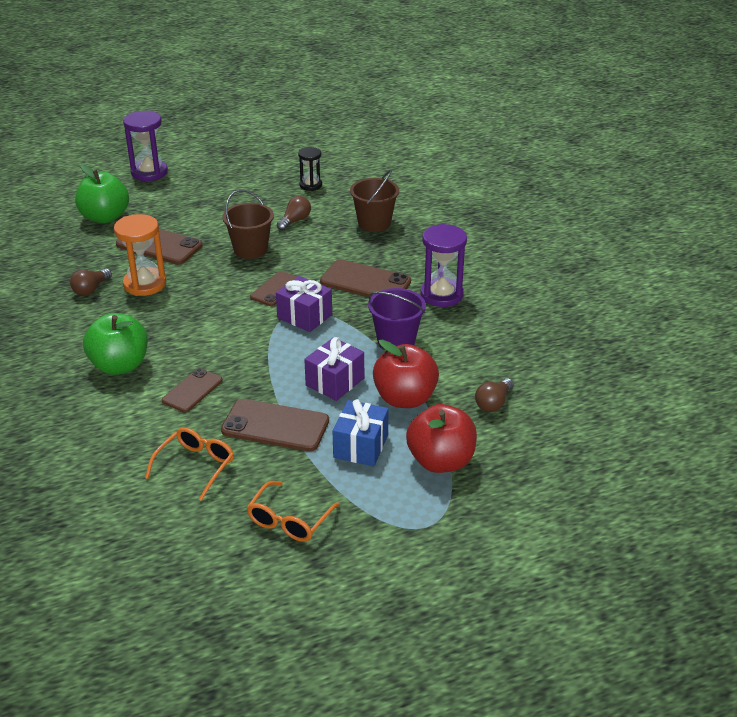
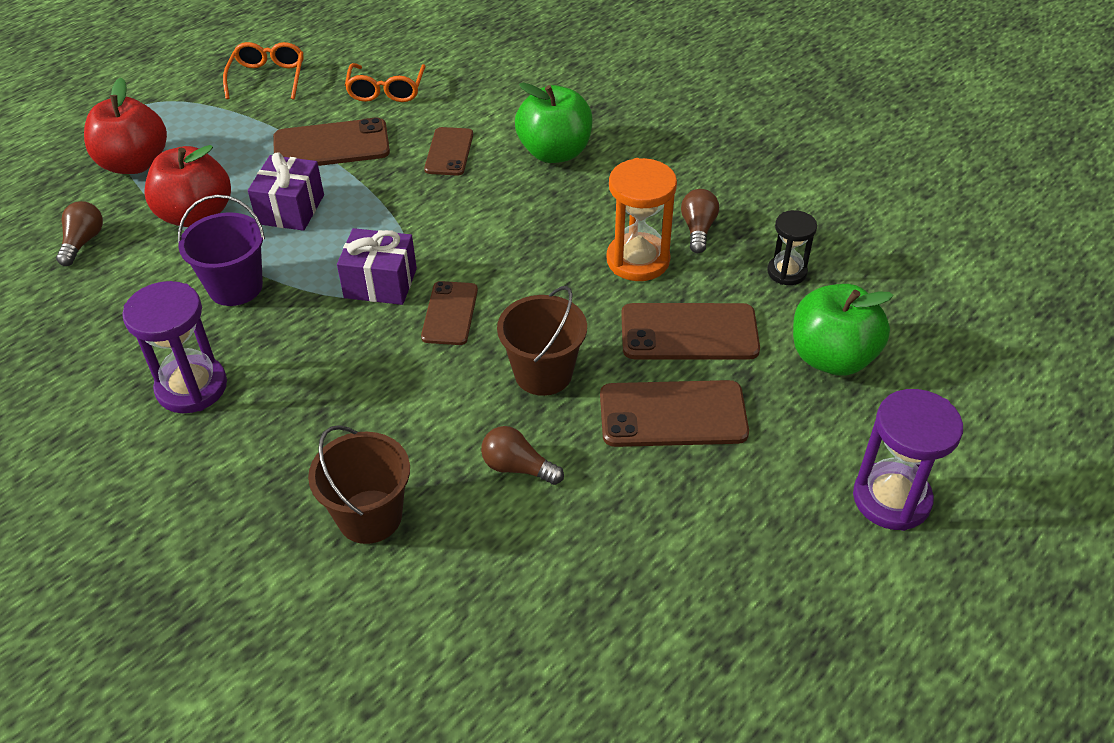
camera: 155 degrees right, 10 degrees up
(295, 221) = (518, 467): brown light bulb -> brown light bulb turned 105 degrees clockwise
(310, 185) = (556, 587): black hourglass -> black hourglass (787, 272)
(360, 446) = (228, 153): blue gift -> none
(365, 282) = (323, 372): brown phone -> brown phone (673, 414)

